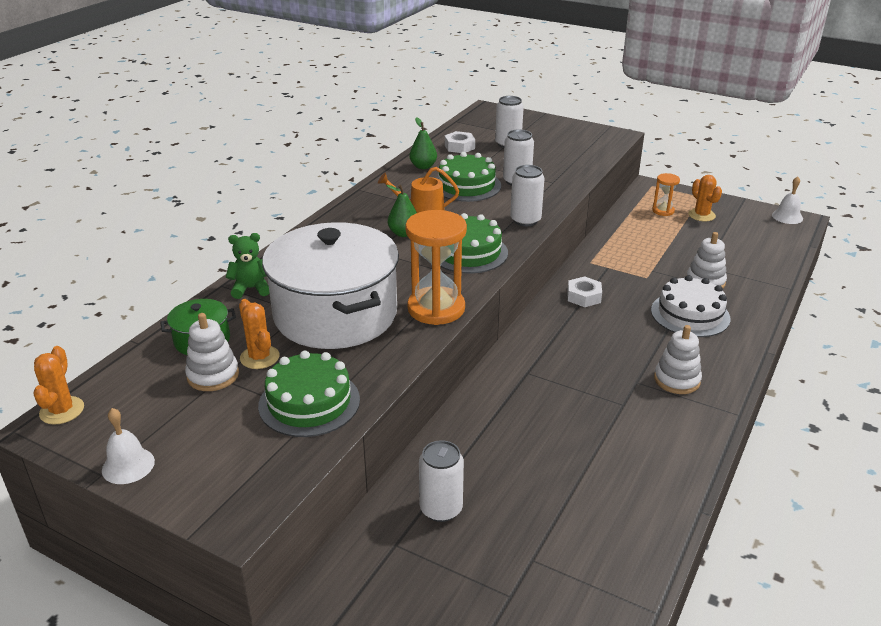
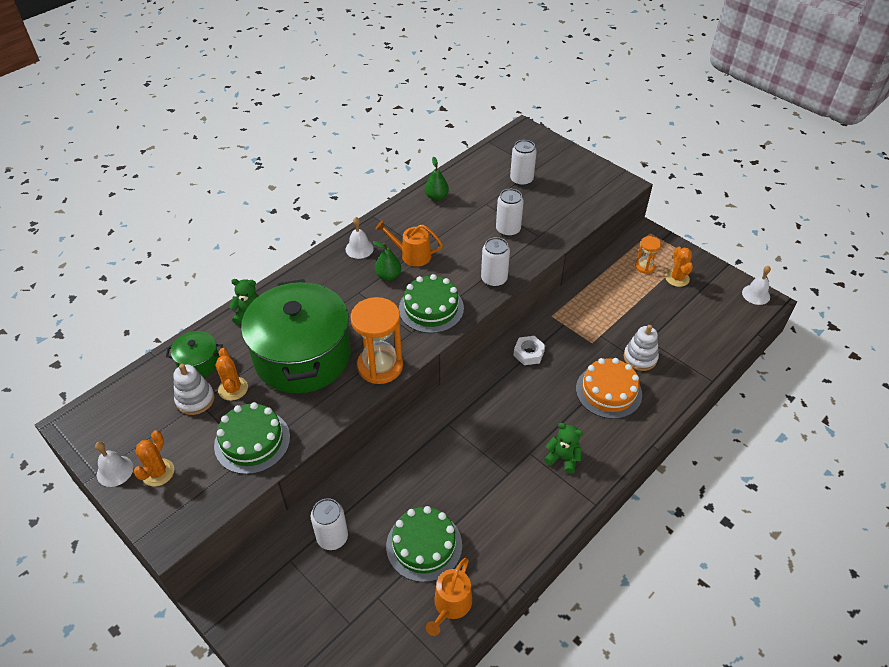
camera: 15 degrees right, 15 degrees up
(62, 411) = (86, 410): orange cactus -> orange cactus (158, 472)
(335, 314) = (302, 356): white pot -> green pot
(357, 216) = (359, 248): none -> white bell
(459, 147) = (478, 176): white nut -> none
(466, 185) = (463, 227): green cake -> green cake (424, 545)
(629, 547) = (451, 605): none -> orange watering can
(677, 380) = (563, 458): white stacking toy -> green teddy bear
(690, 314) = (608, 391): white cake -> orange cake

